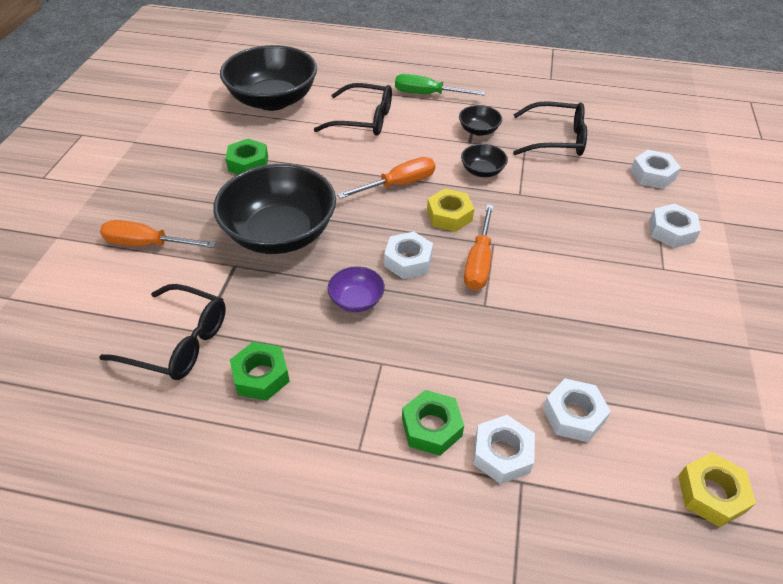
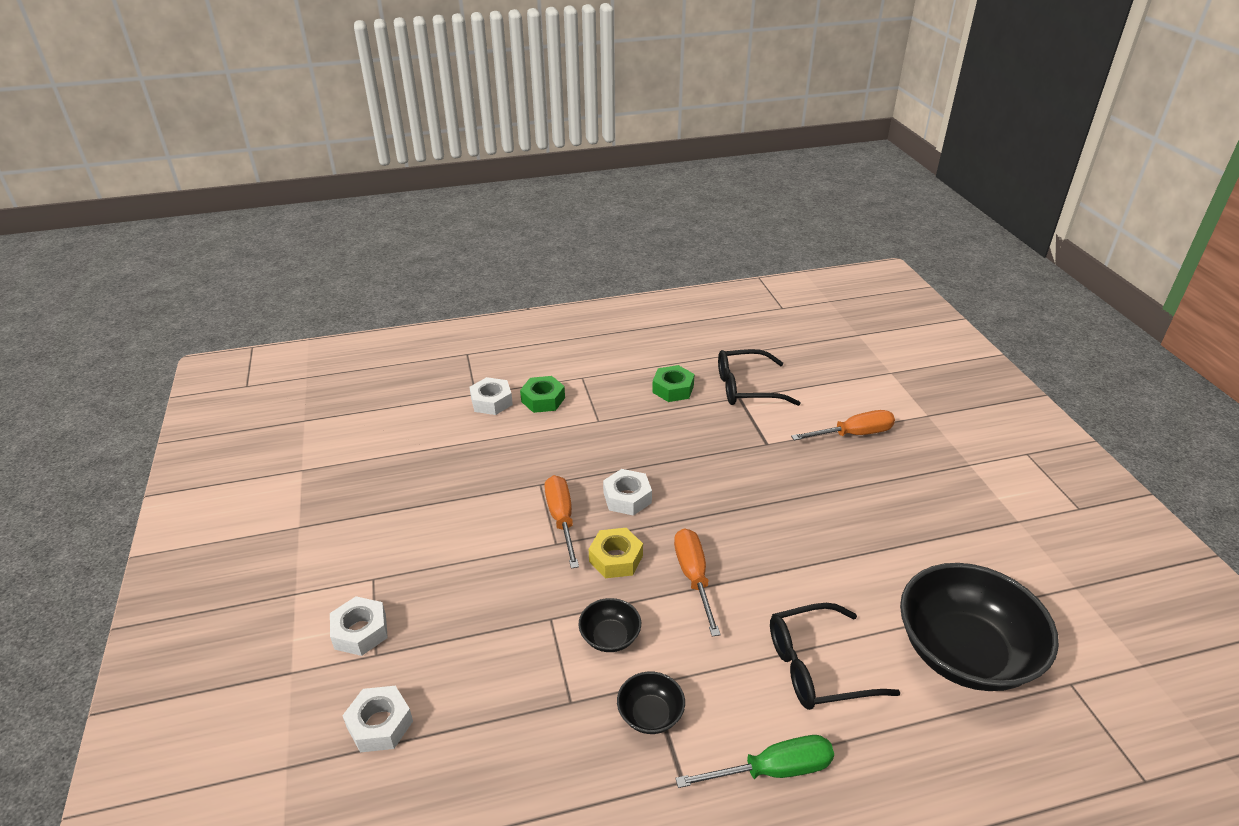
camera: 155 degrees right, 10 degrees down
(248, 163) = (872, 541): green nut -> none
(280, 233) = (759, 481): black bowl -> none
(356, 300) = (647, 452): purple bowl -> none
(398, 184) = (694, 577): orange screwdriver -> orange screwdriver turned 135 degrees clockwise
(555, 139) = (532, 745): black glasses -> none
(573, 415) = (448, 434): white nut -> none
(711, 493) = (351, 423): yellow nut -> none

